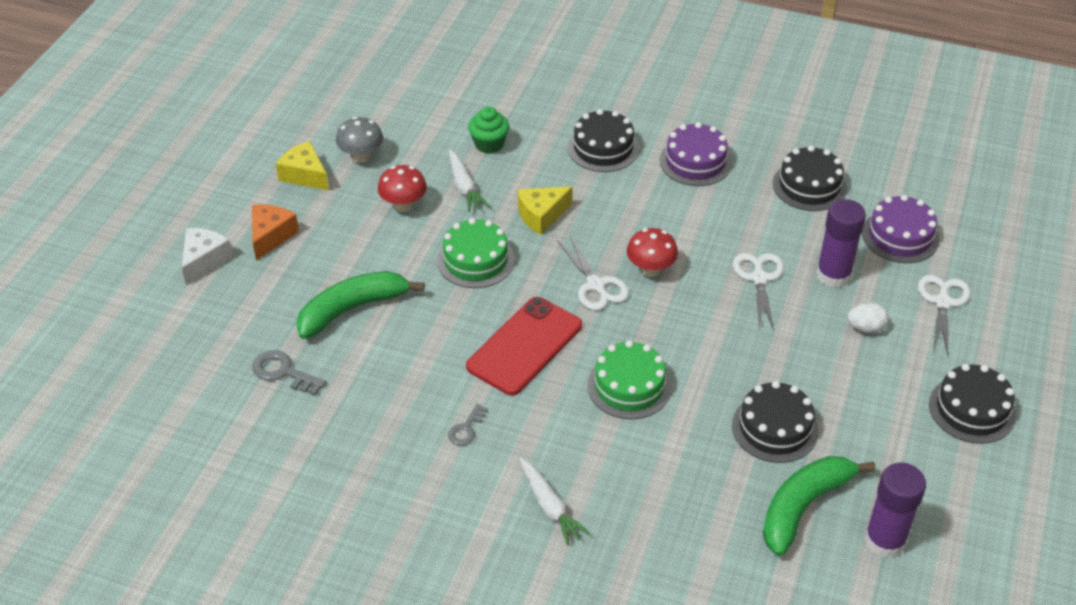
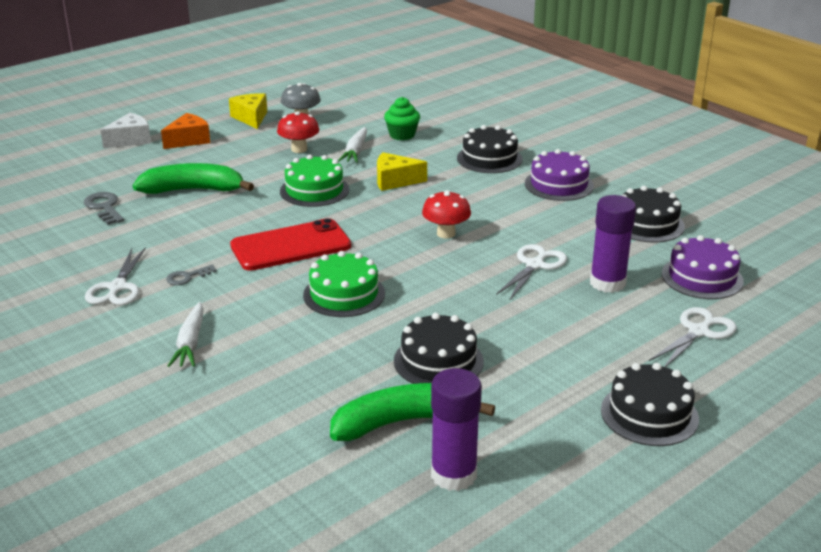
camera: 30 degrees right, 15 degrees down
(596, 285) = (390, 229): white scissors -> white scissors (117, 287)
(865, 328) = (600, 325): white egg -> none

